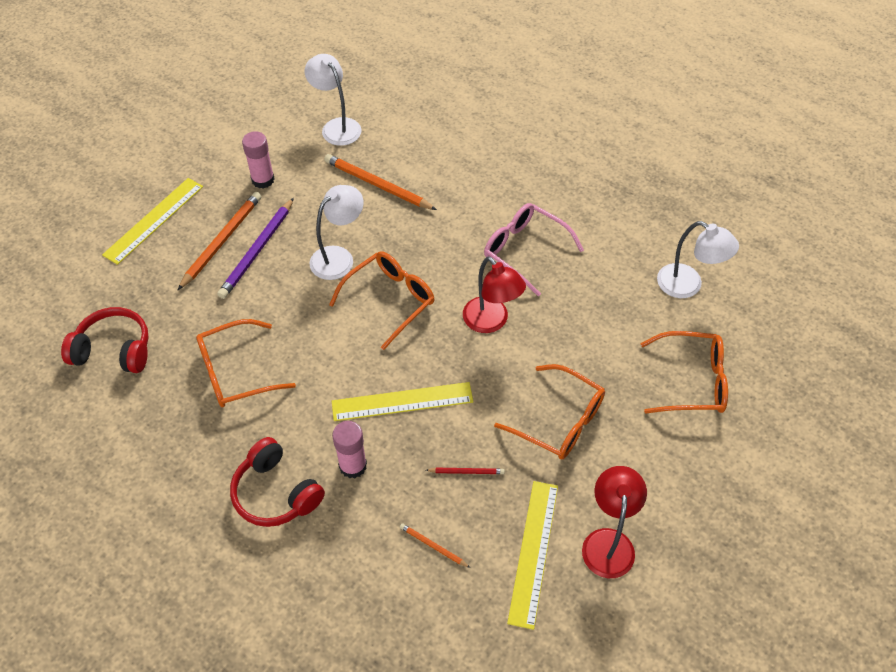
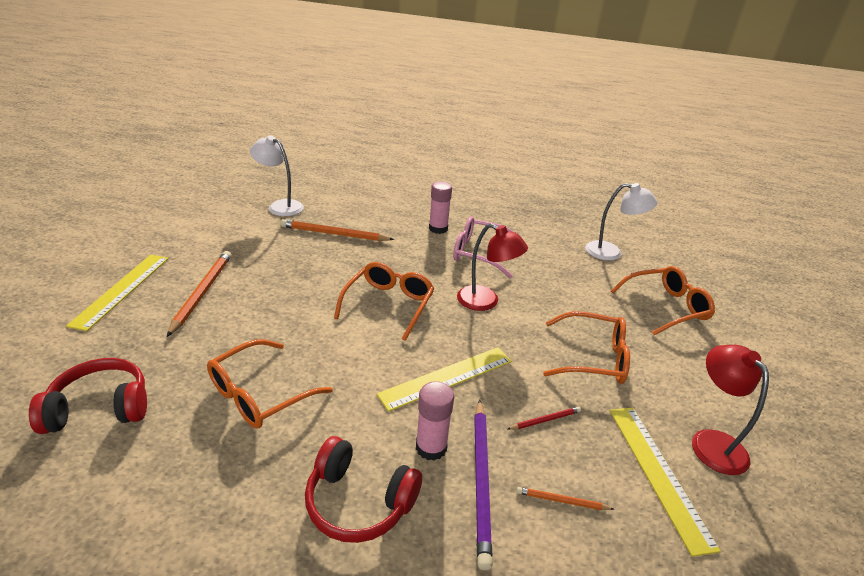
camera: 25 degrees left, 20 degrees down
(257, 250) = (242, 293): purple pencil -> purple pencil (481, 480)
(263, 180) = (227, 246): pink glue stick -> pink glue stick (438, 229)
(339, 257) = (325, 284): white lamp -> none

